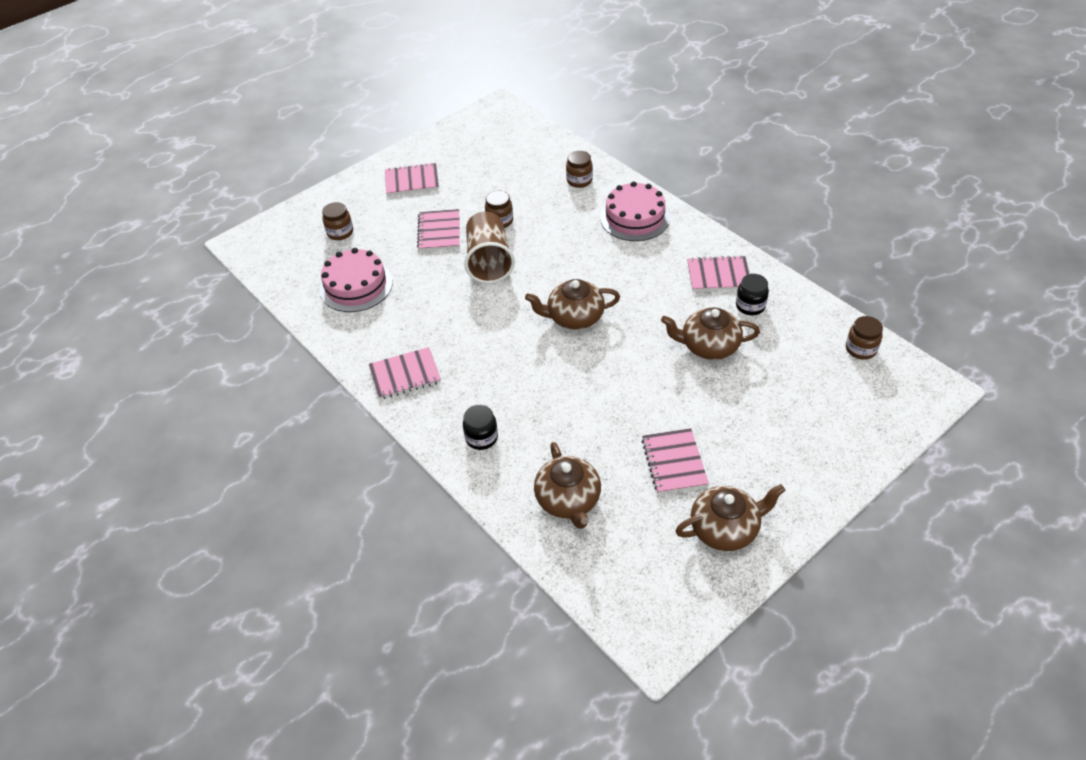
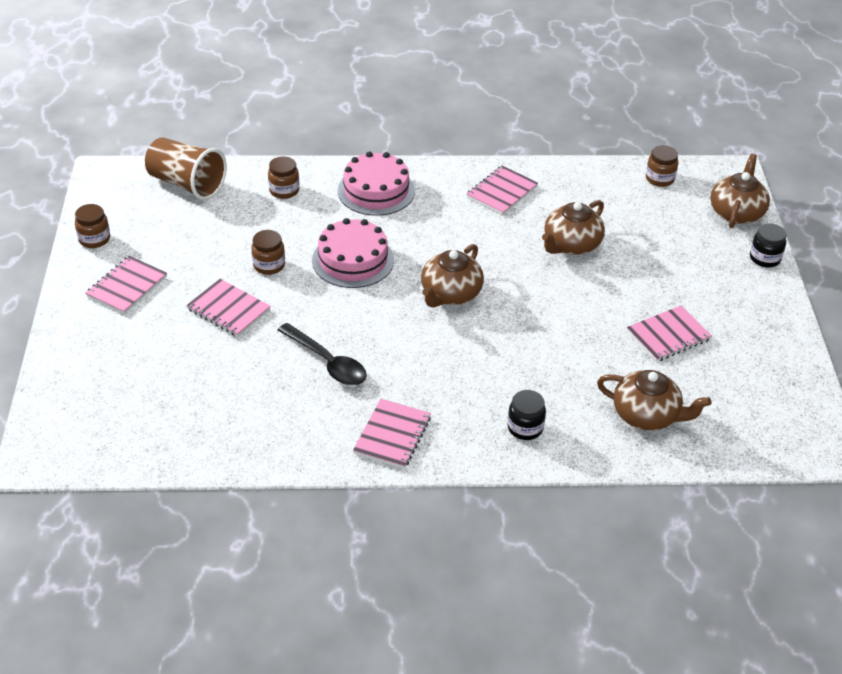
camera: 55 degrees left, 5 degrees down
(340, 232) = (131, 375): brown jar -> brown jar (94, 239)
(356, 286) = (227, 405): pink cake -> pink cake (353, 260)
(440, 303) = (327, 362): none -> black spoon
(489, 261) = (313, 302): brown cup -> brown cup (187, 184)
(674, 462) = (668, 335): pink notebook -> pink notebook turned 60 degrees counterclockwise
(725, 528) = (756, 349): brown teapot -> brown teapot (736, 212)
(750, 306) = (554, 198): black jar -> black jar (764, 258)

